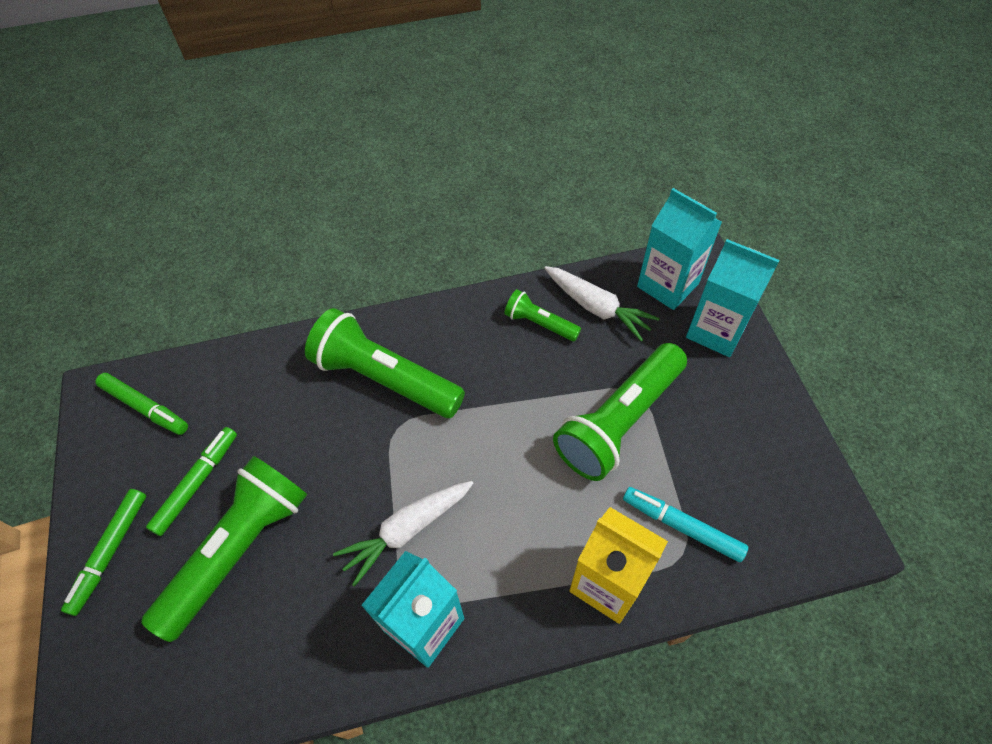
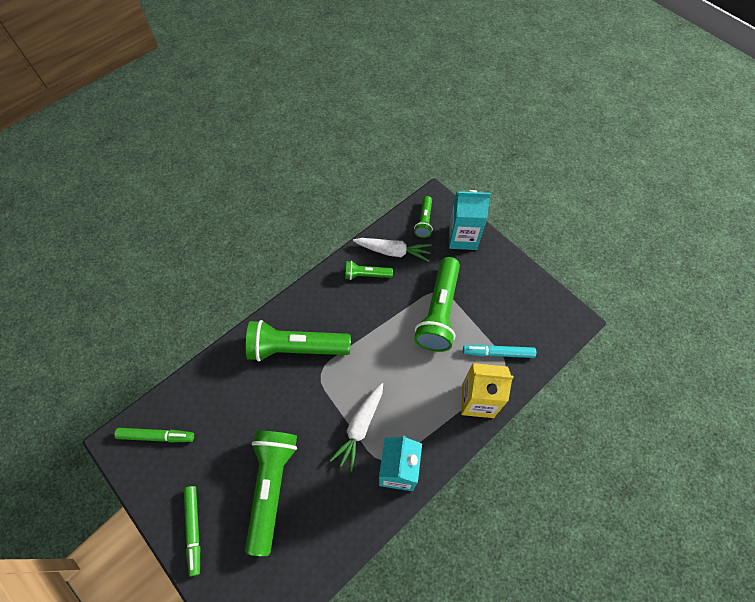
camera: 30 degrees left, 5 degrees up
(197, 483) = (221, 463): green marker -> none
(667, 285) = (424, 221): turquoise carton -> green flashlight

